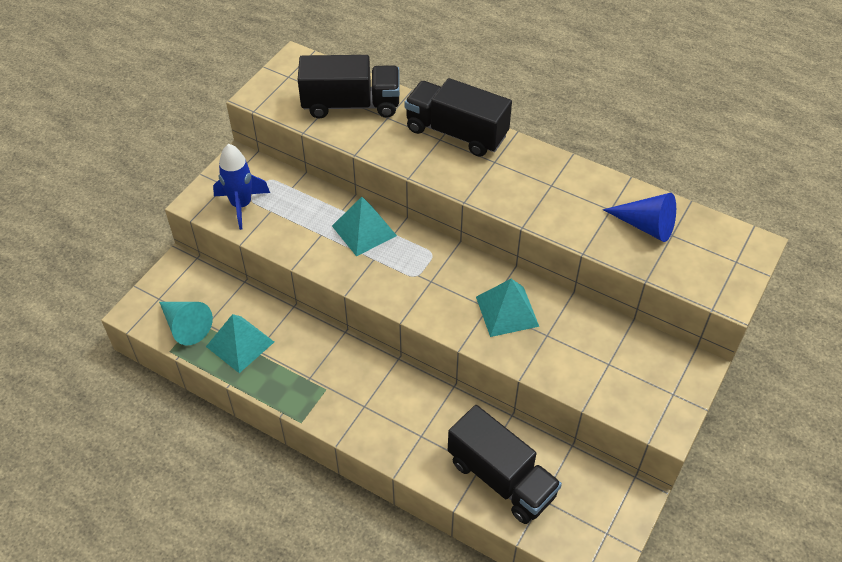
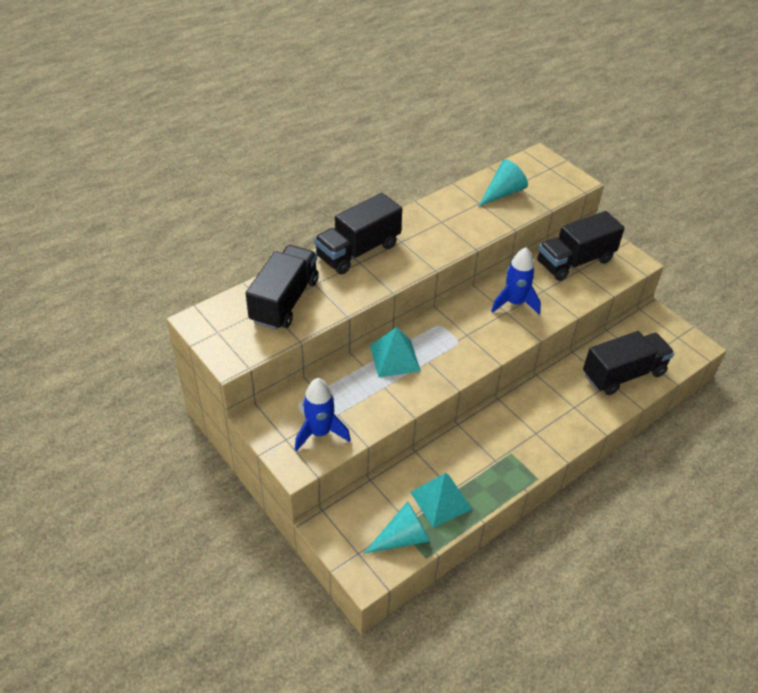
camera: 70 degrees left, 5 degrees down
(507, 311) = (514, 303): turquoise pyramid -> blue rocket
(622, 356) = (575, 261): none -> black truck
(646, 226) = (502, 193): blue cone -> turquoise cone

